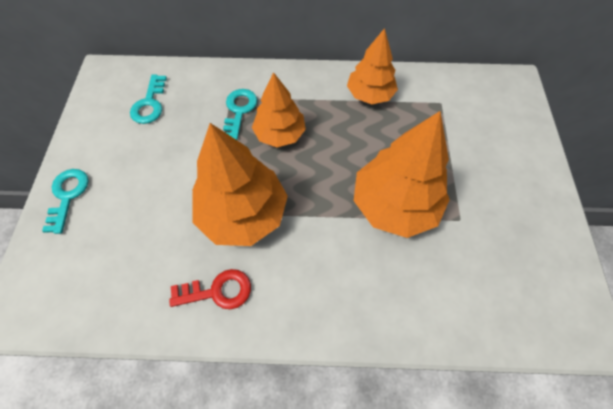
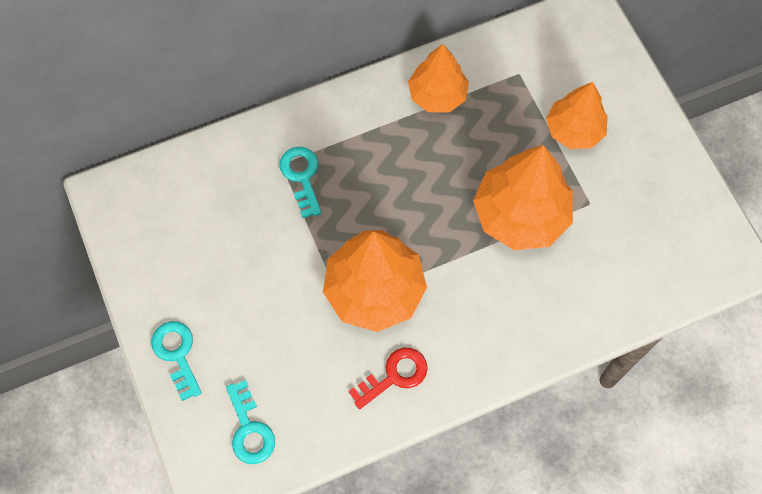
camera: 25 degrees left, 5 degrees up
(150, 104) = (193, 211): turquoise key -> turquoise key (250, 429)
(280, 134) = (363, 186): orange tree -> orange tree (574, 130)

